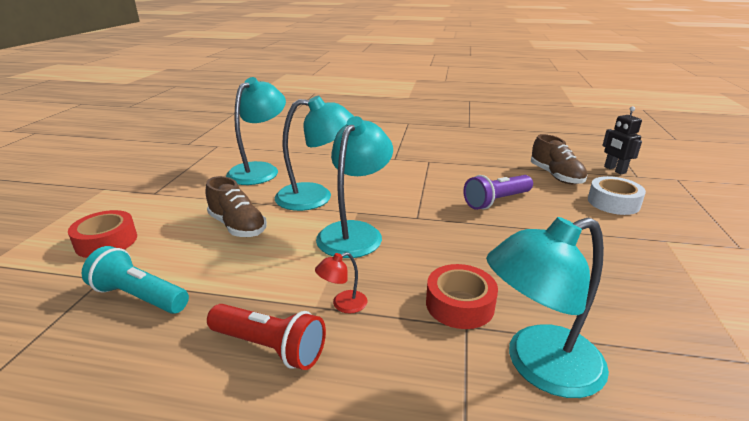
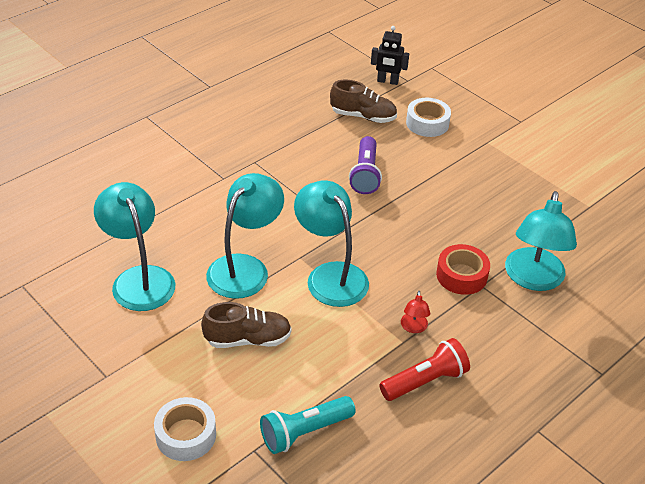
camera: 55 degrees left, 15 degrees up
(106, 242) = (186, 435): red tape -> white tape

